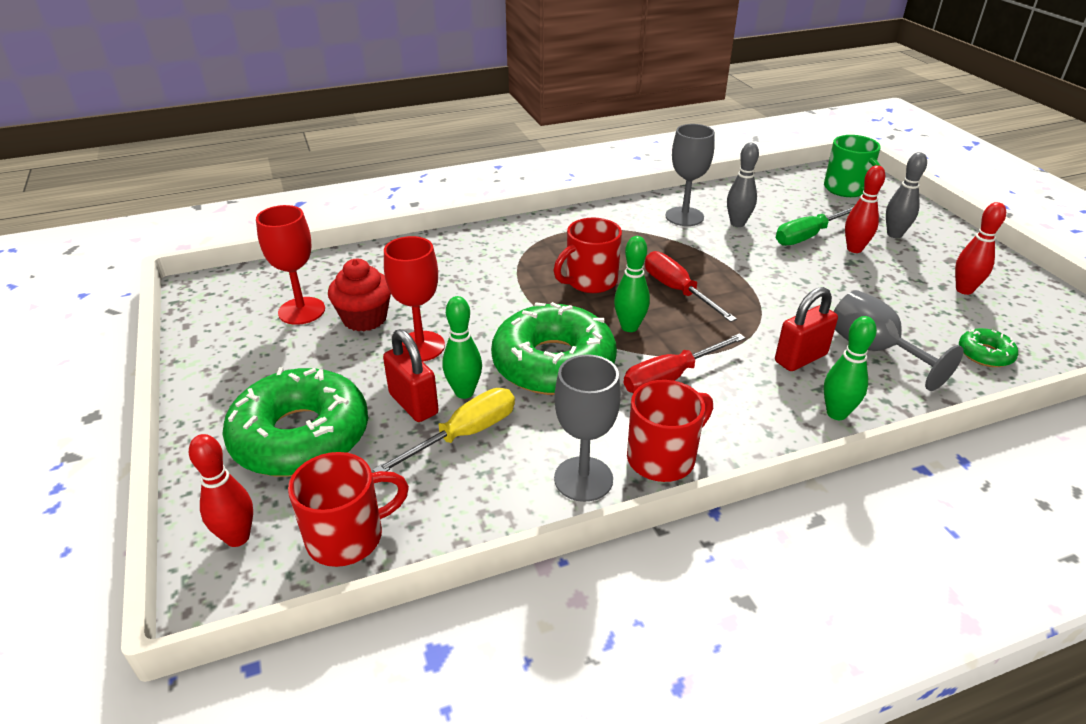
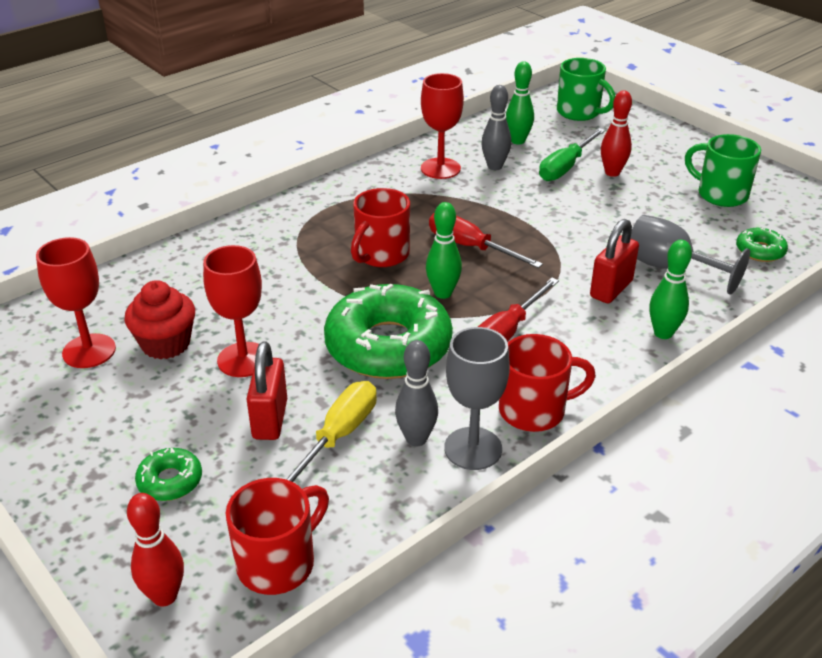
camera: 20 degrees left, 0 degrees up
(301, 436) = (170, 481): green donut -> green donut, size x0.44
(413, 404) = (270, 419): red padlock -> red padlock turned 60 degrees clockwise
(464, 392) = (315, 395): green bowling pin -> green bowling pin (518, 141)
(663, 458) = (534, 411): red mug -> red mug turned 45 degrees clockwise
(684, 216) = (440, 168): grey goblet -> red goblet
(894, 234) = (641, 151): grey bowling pin -> grey bowling pin (416, 439)
(964, 290) = (720, 194): red bowling pin -> green mug

